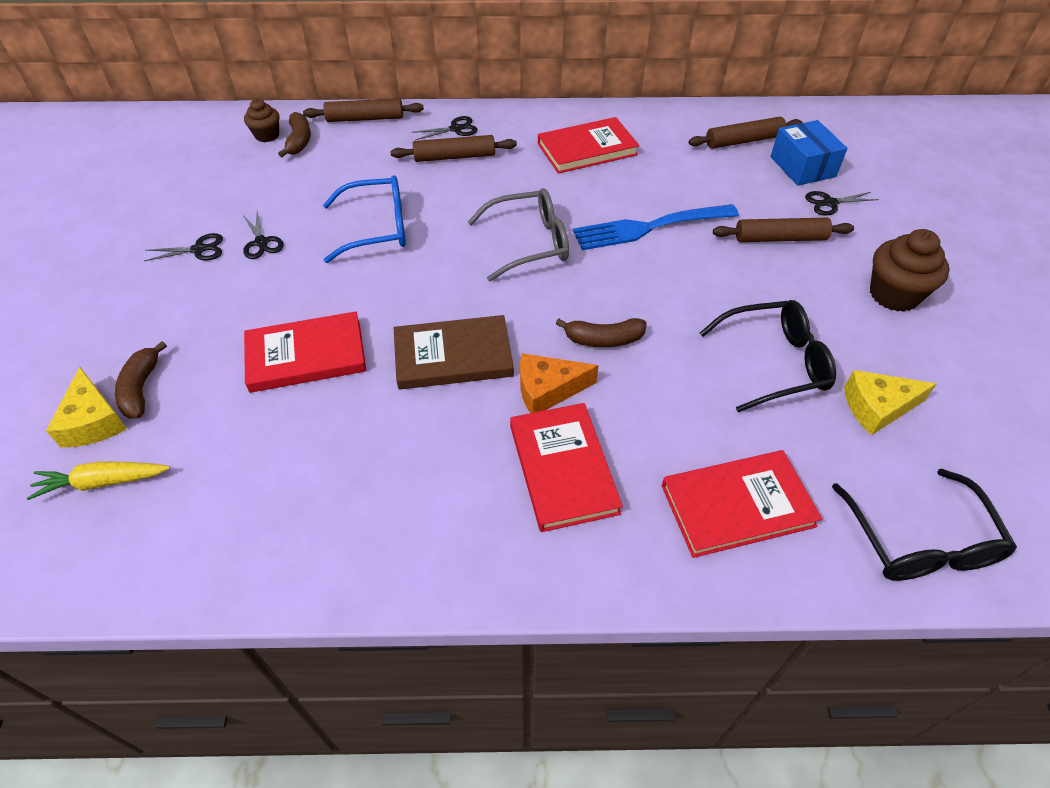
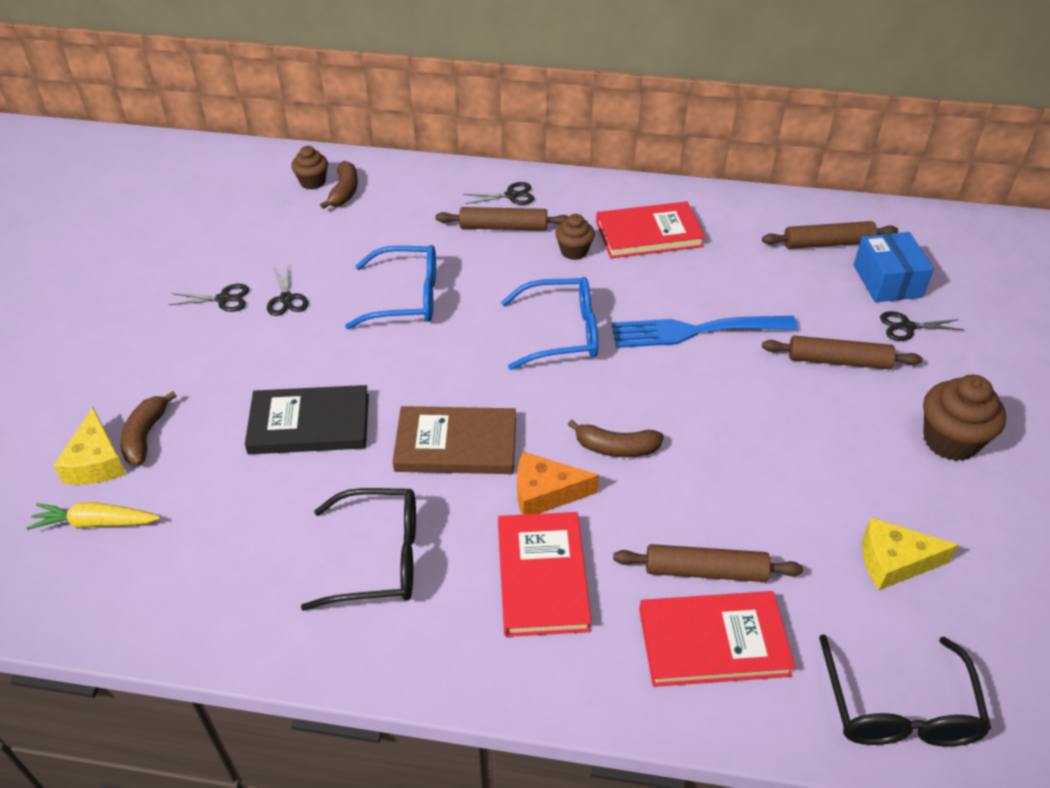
camera: 10 degrees right, 5 degrees down
(306, 356) = (309, 424): red book -> black book
(365, 118) = (417, 173): brown rolling pin -> brown rolling pin (705, 571)
(523, 171) = (574, 251): none -> brown cupcake
(528, 243) = (560, 333): grey glasses -> blue glasses
(773, 363) = (792, 498): black glasses -> black glasses (377, 558)

